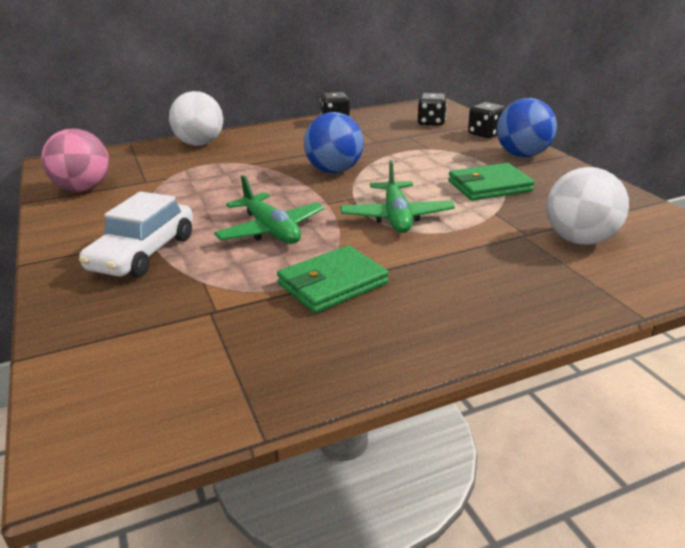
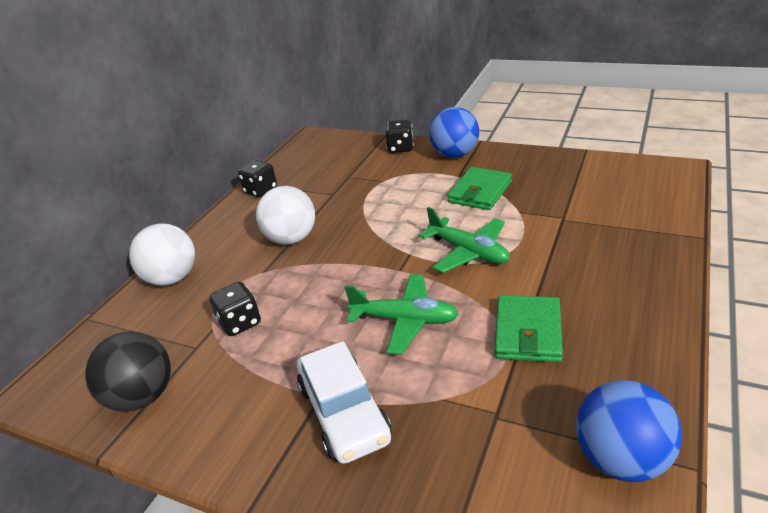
camera: 40 degrees left, 5 degrees up
(83, 189) = (142, 397): pink ball -> black ball
(334, 171) = (350, 238): blue ball -> blue ball (621, 459)
(431, 123) = (343, 156): black dice -> black dice (240, 323)
(580, 240) = (595, 204): white ball -> white ball (291, 239)

